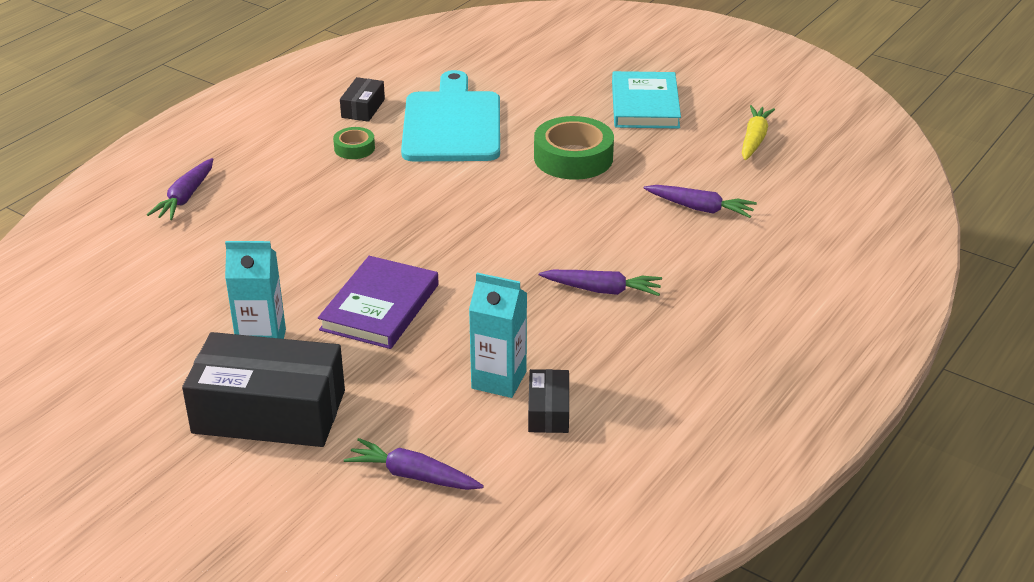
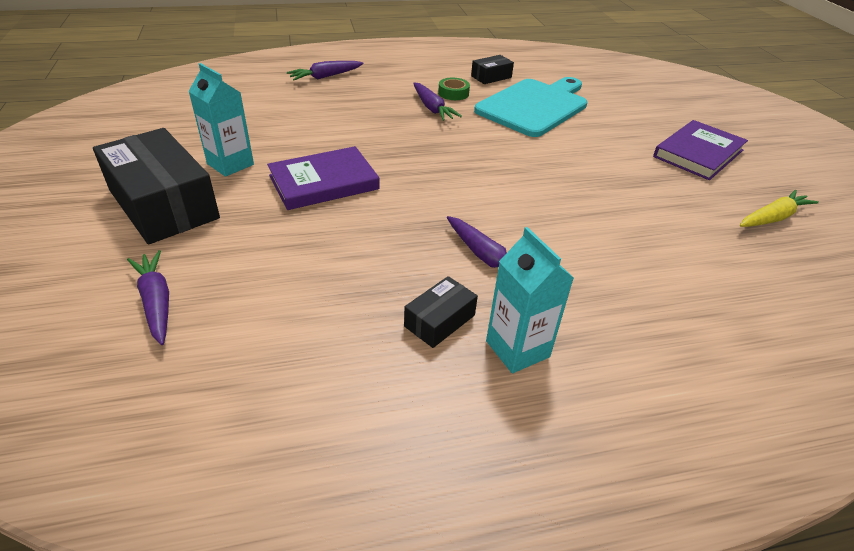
camera: 40 degrees right, 5 degrees up
(499, 380) = (316, 274): turquoise carton -> turquoise carton (517, 349)
(548, 411) = (310, 321): black box -> black box (439, 321)
(573, 158) = (592, 161): green tape -> none
(645, 105) = (698, 153): turquoise book -> purple book
(700, 208) = (653, 243): purple carrot -> purple carrot (432, 108)

